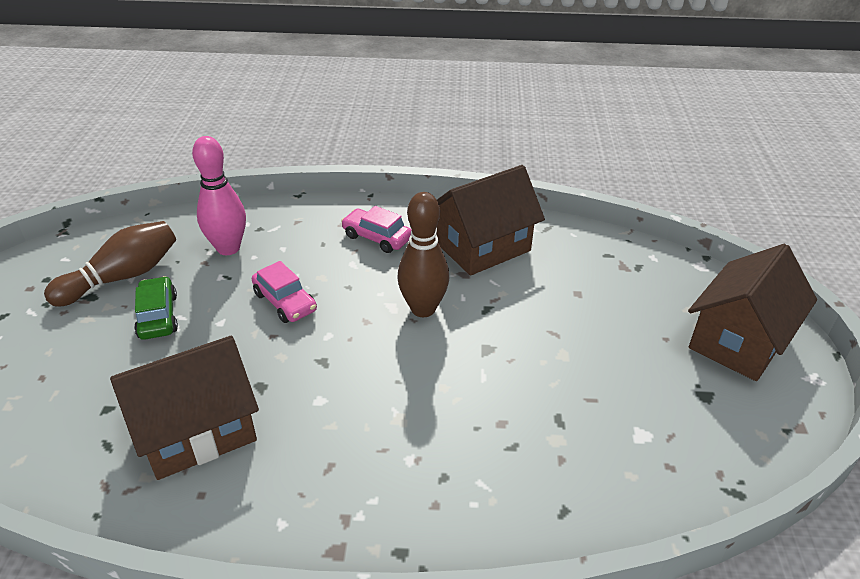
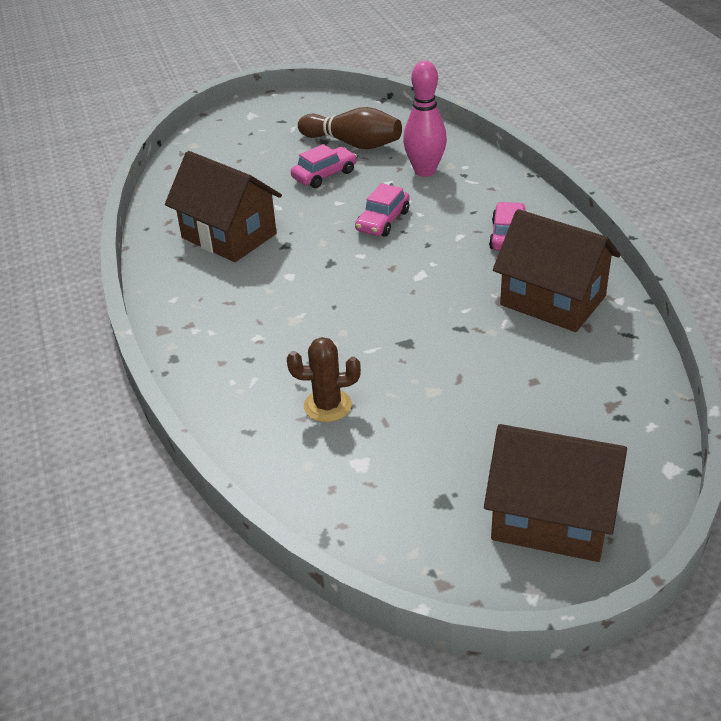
camera: 70 degrees right, 0 degrees up
(158, 316) = (324, 175): green car -> pink car
(423, 309) = (430, 292): brown bowling pin -> none
(552, 433) = (327, 406): none -> brown cactus

